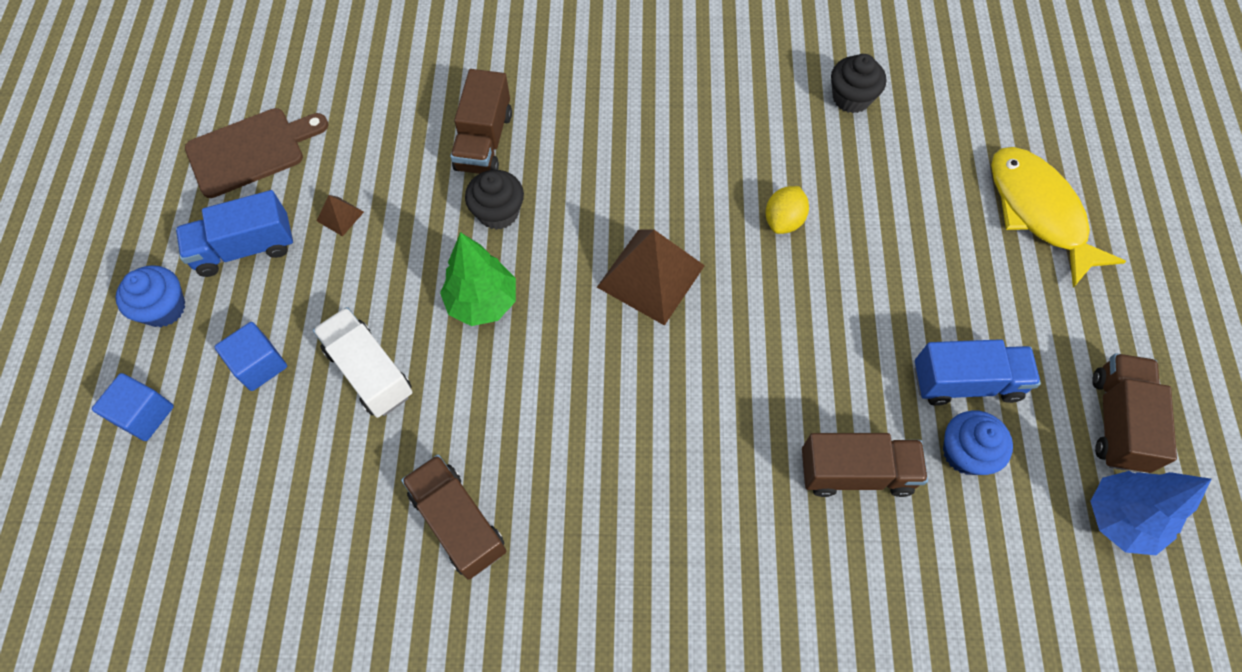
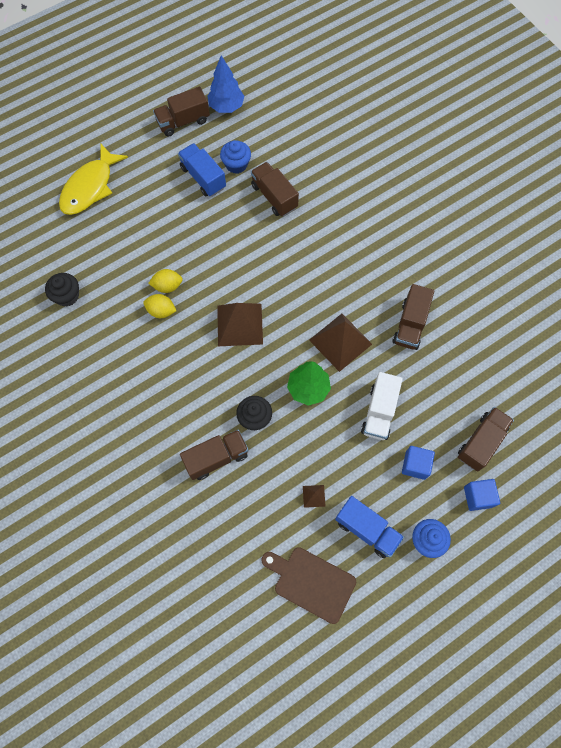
camera: 125 degrees left, 5 degrees up
(201, 481) = (481, 442): none -> brown truck
(516, 394) = (340, 342): none -> brown pyramid
(747, 192) = (161, 311): none -> yellow lemon

